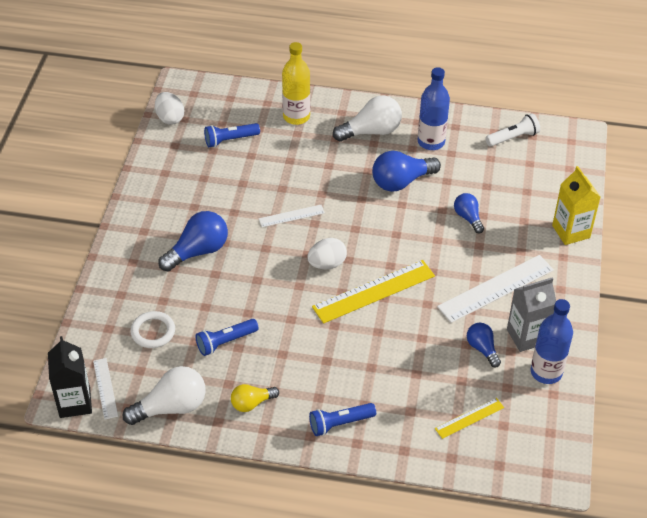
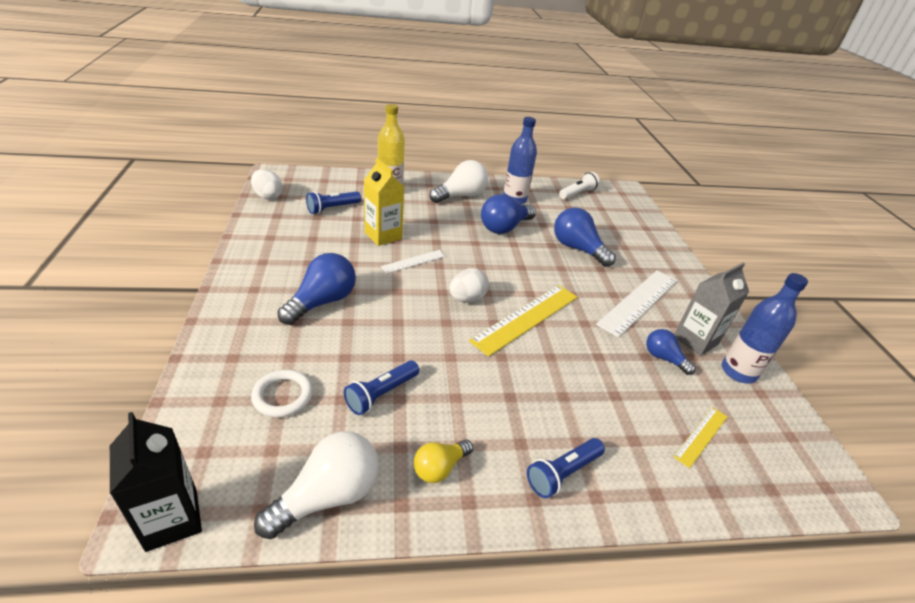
camera: 20 degrees left, 10 degrees down
(105, 388) = (221, 486): white ruler -> none
(468, 218) = (577, 249): blue light bulb -> blue light bulb, size x1.70
(571, 231) = (668, 251): yellow carton -> yellow carton (383, 235)

